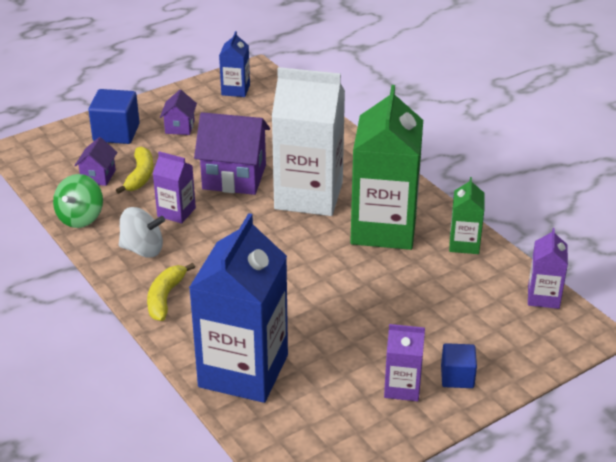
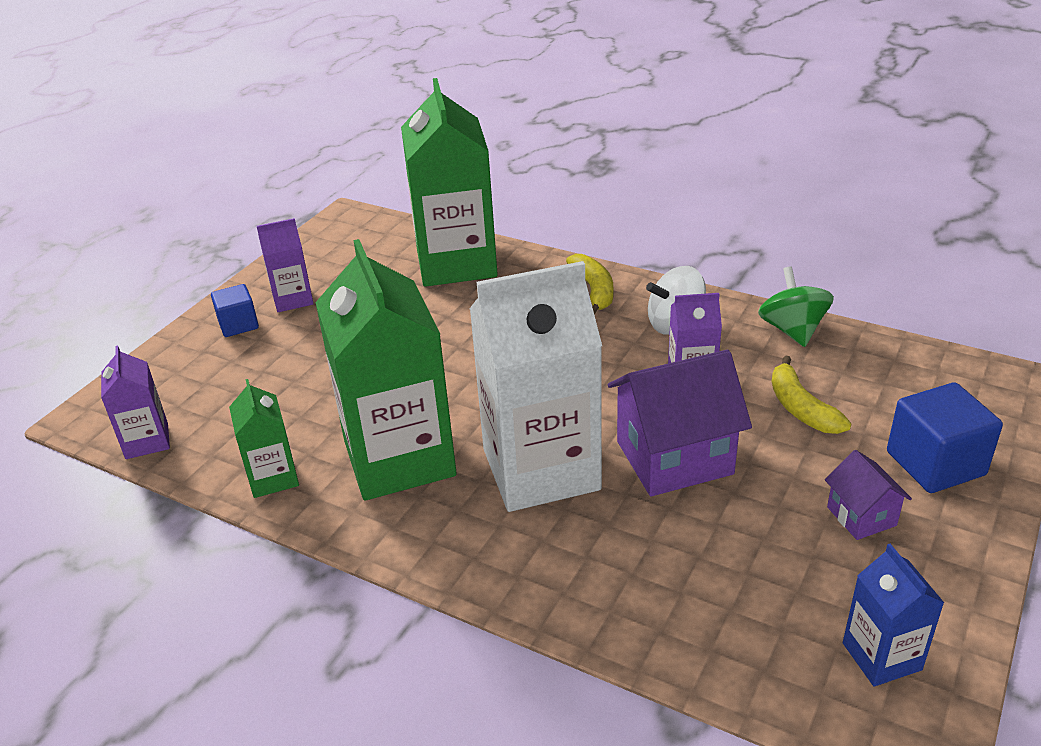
camera: 155 degrees right, 0 degrees up
(98, 176) = (852, 386): purple house -> none
(243, 371) = (456, 263): blue carton -> green carton

